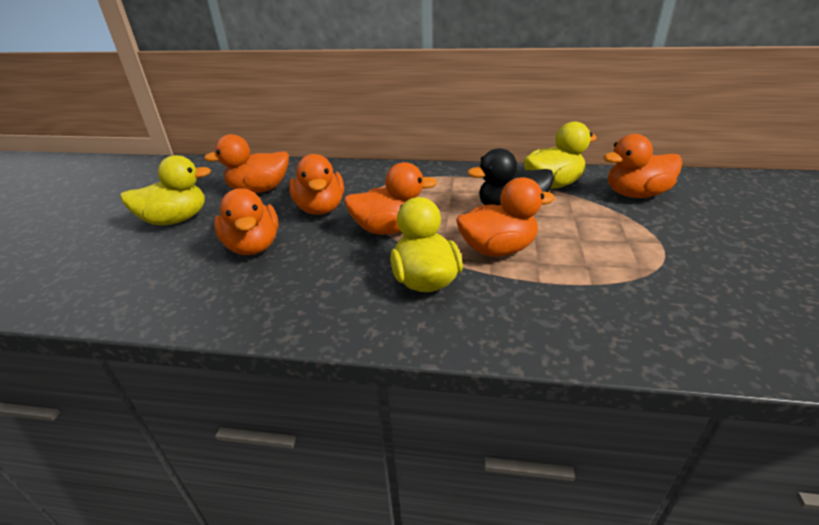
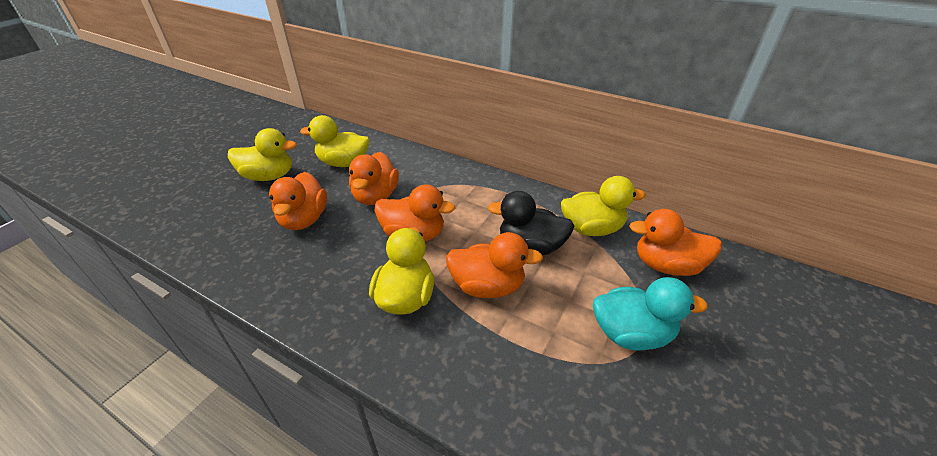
camera: 20 degrees right, 5 degrees up
(259, 189) = (343, 163): orange duck -> yellow duck
(651, 247) = (631, 334): none -> turquoise duck

